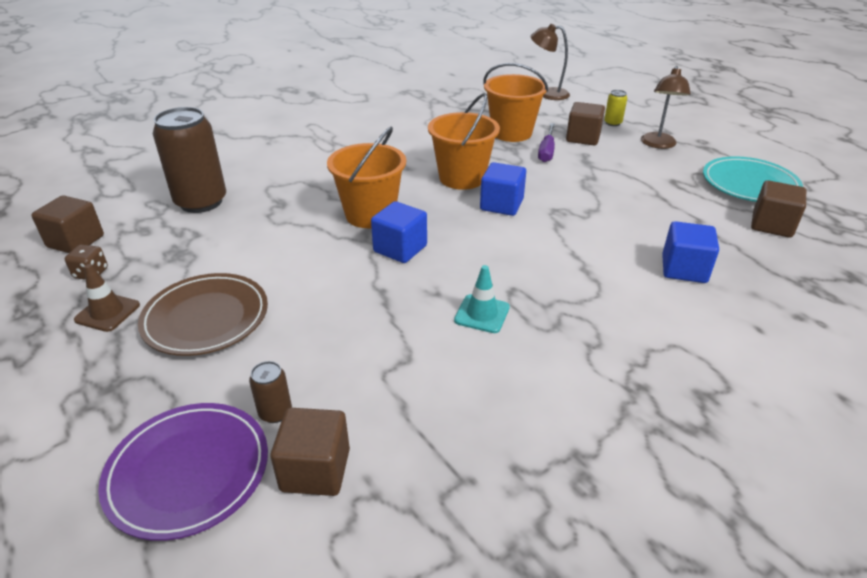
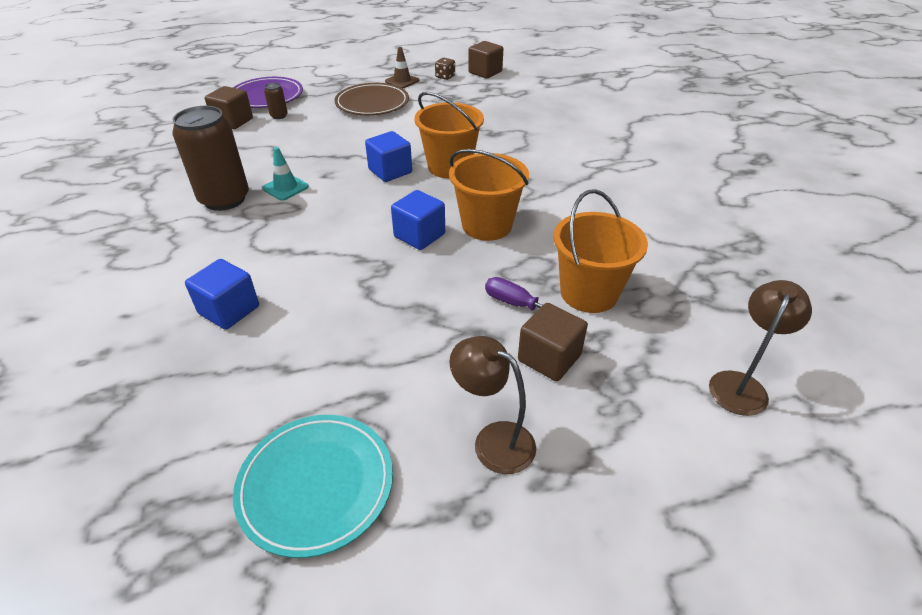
camera: 110 degrees right, 5 degrees up
(201, 202) = (513, 106): brown can -> brown can (224, 199)
(612, 123) = (594, 420): yellow can -> none
(771, 225) = (221, 437): brown cube -> none

